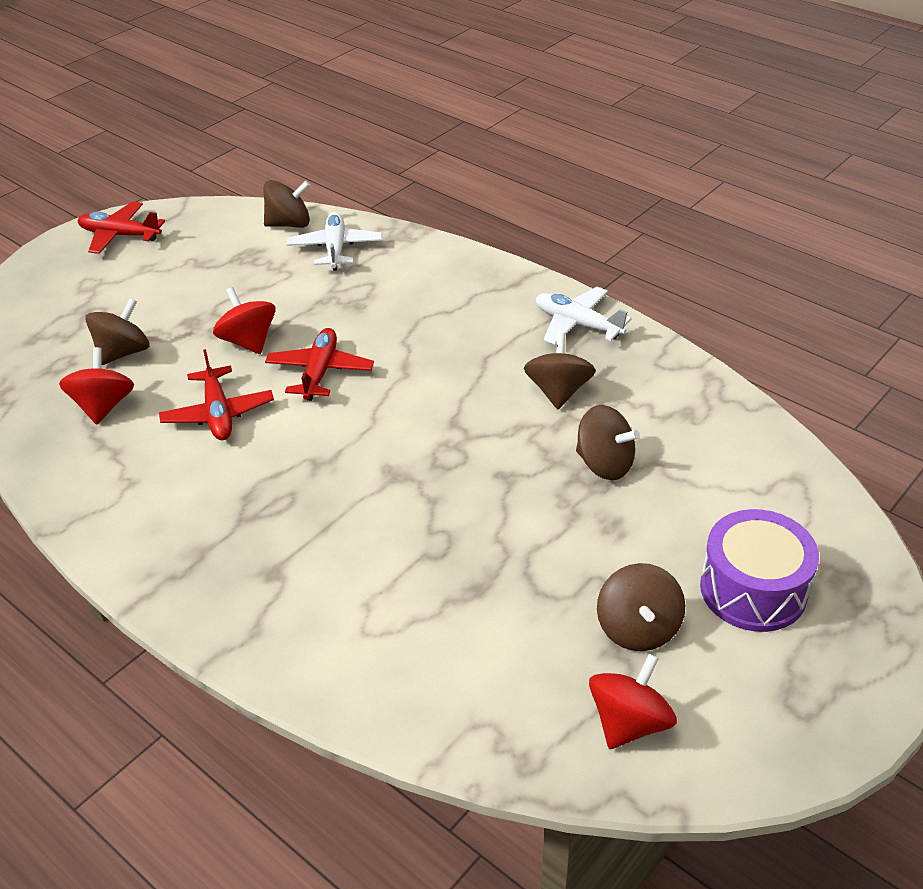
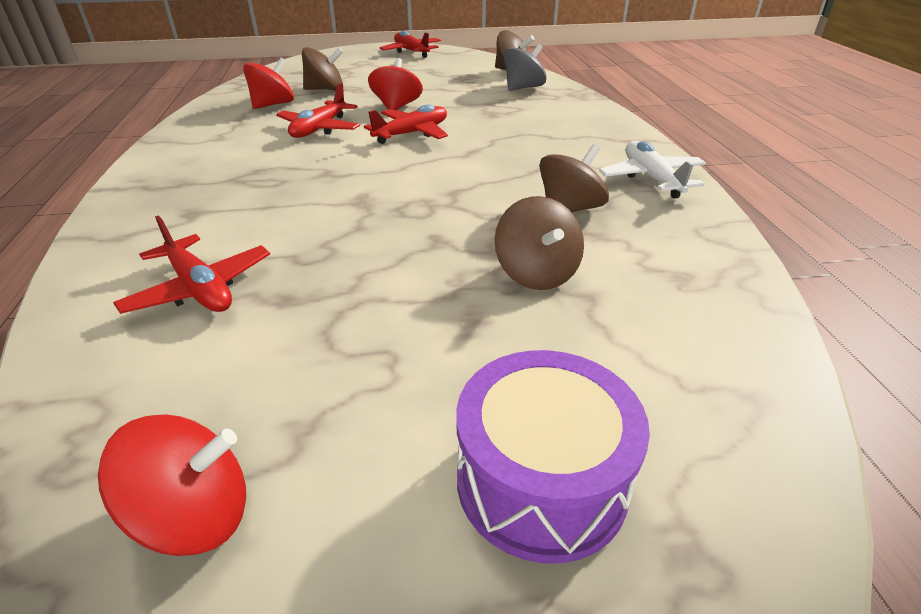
camera: 40 degrees right, 5 degrees down
(335, 248) = (523, 88): white plane -> grey spinning top
(404, 622) = (200, 288): none -> red plane
(638, 628) = (356, 425): brown spinning top -> none

